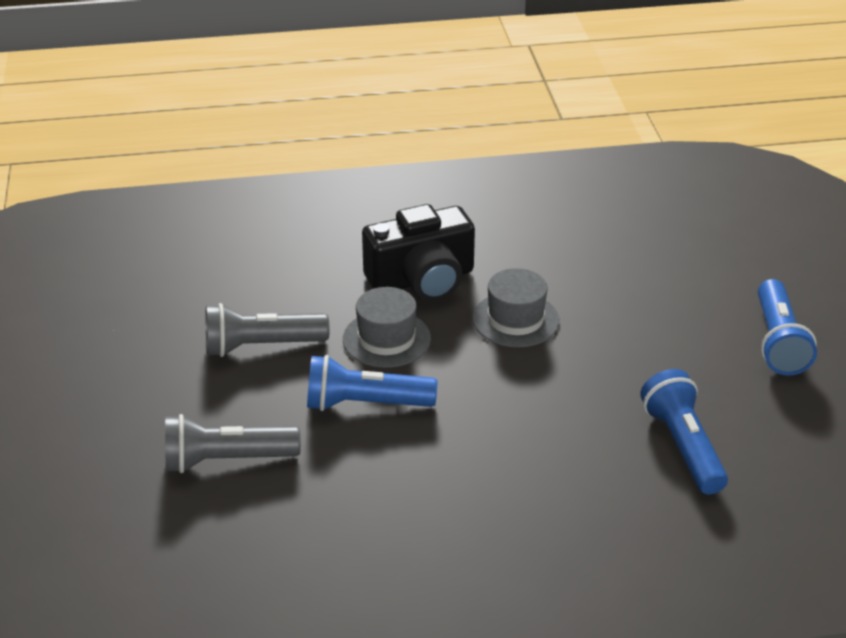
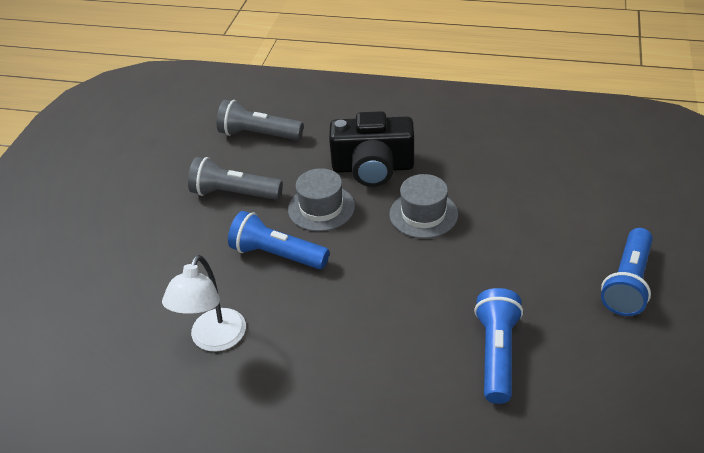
camera: 25 degrees right, 5 degrees up
(226, 460) = (160, 273): grey flashlight -> grey flashlight (258, 134)
(348, 516) = (214, 340): none -> white lamp

